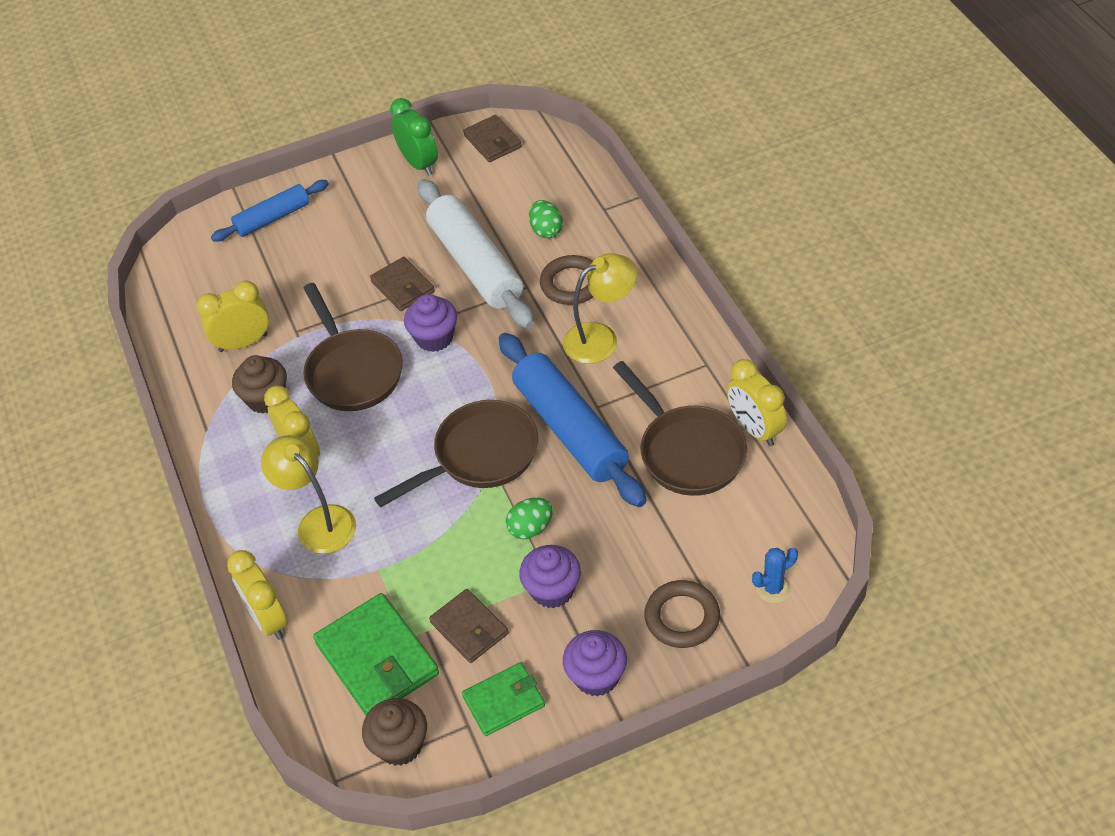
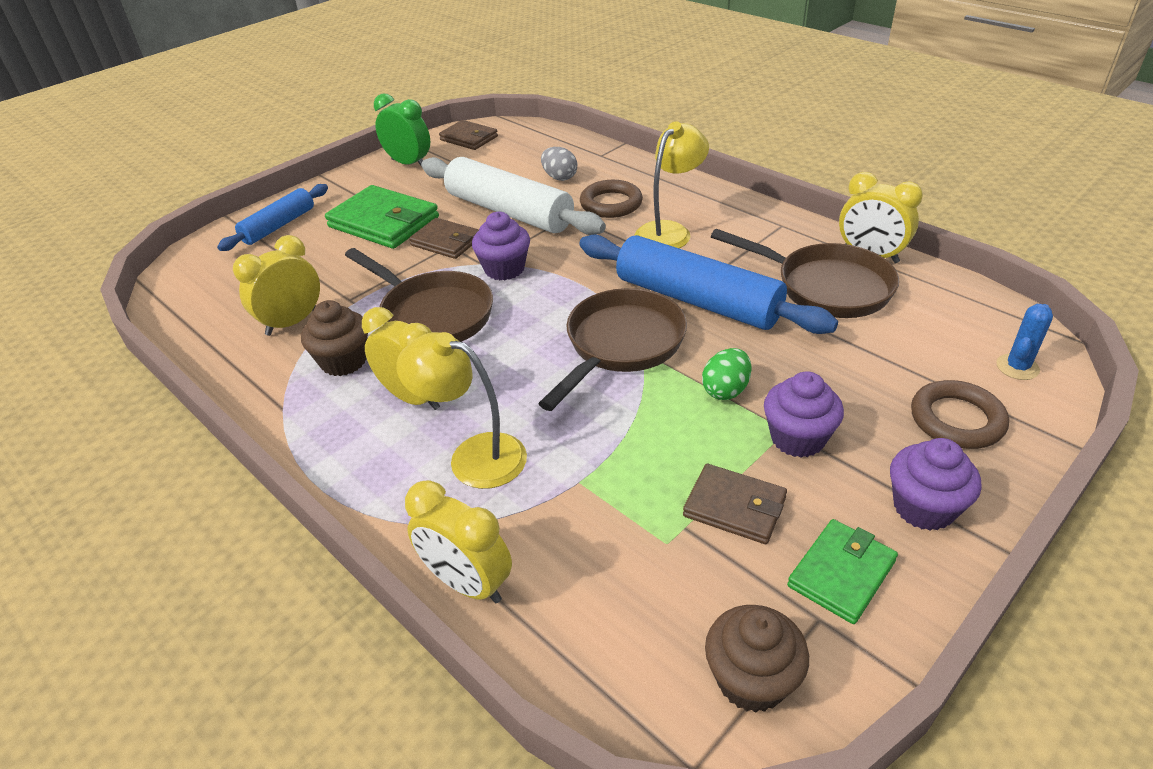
camera: 25 degrees left, 10 degrees down
(377, 659) = (645, 581): green wallet -> green wallet (384, 222)
(546, 230) = (559, 177): green egg -> grey egg

